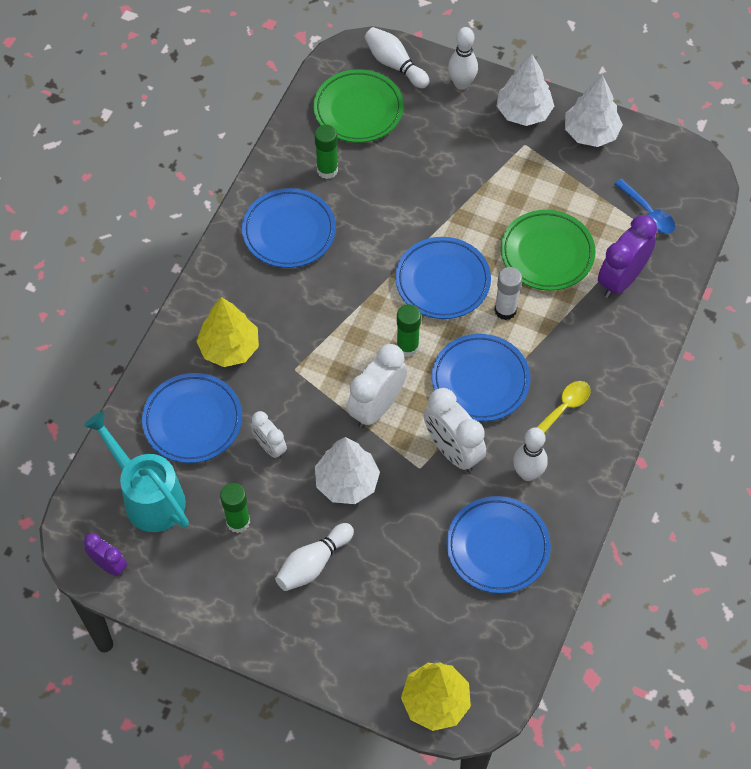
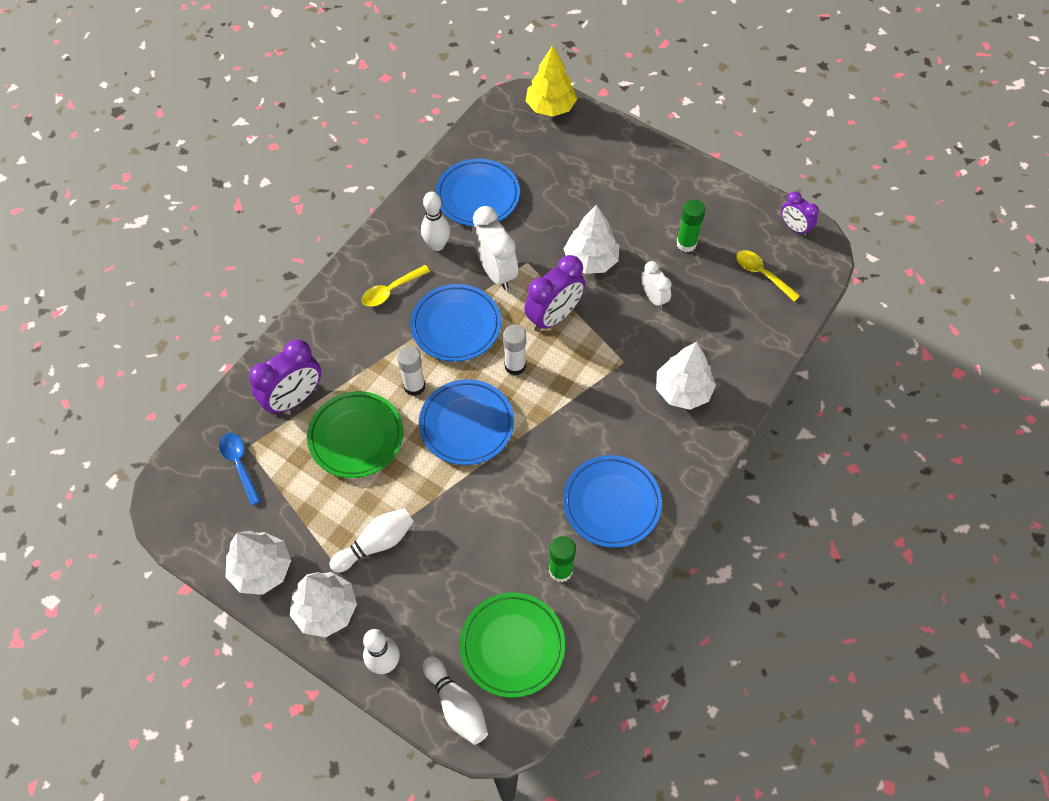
camera: 170 degrees left, 0 degrees up
(148, 496) = (762, 274): turquoise watering can -> yellow spoon
(193, 421) = (720, 330): blue plate -> none
(229, 348) = (683, 390): yellow tree -> white tree
(313, 563) = (628, 205): white bowling pin -> white bowling pin (376, 544)
(377, 407) = (554, 317): white clock -> purple clock
(407, 347) = (515, 366): green glue stick -> white glue stick

